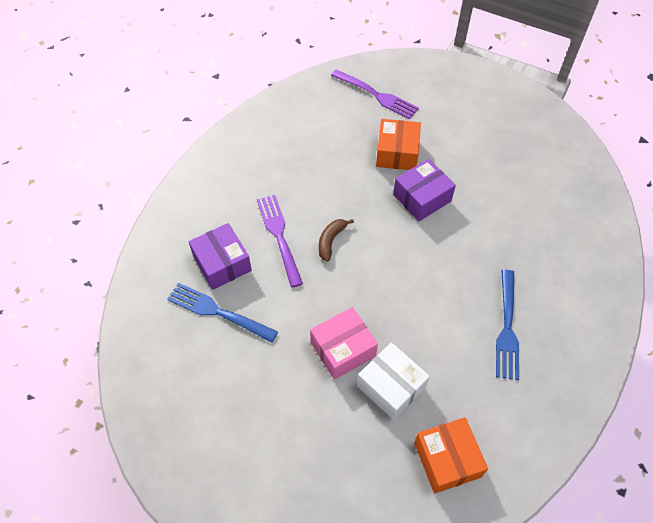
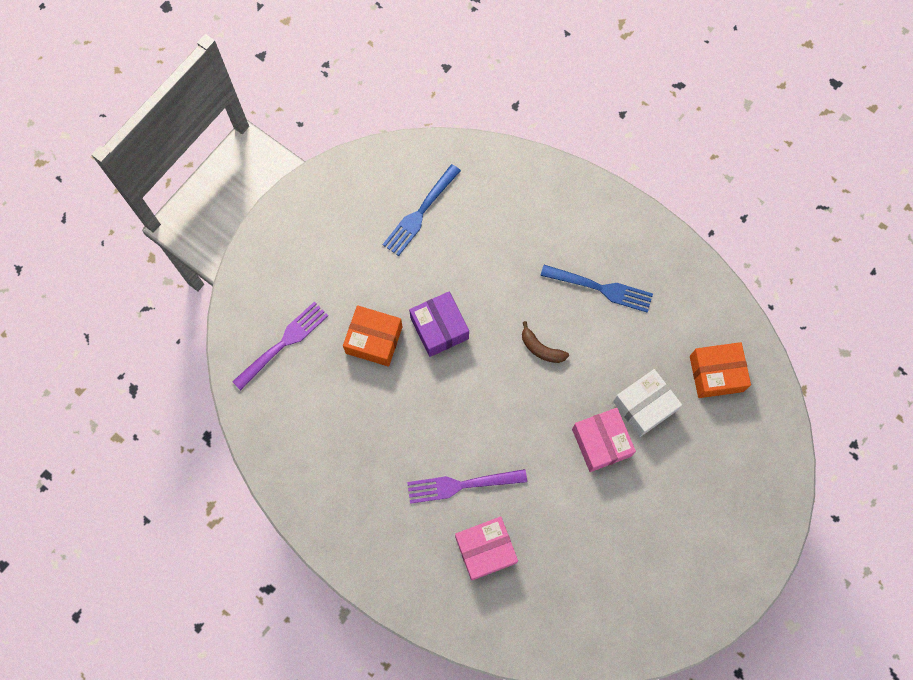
camera: 80 degrees left, 15 degrees up
(219, 312) = (543, 559): blue fork -> blue fork (420, 212)
(222, 263) = (485, 550): purple box -> pink box
(331, 241) = (477, 432): brown banana -> brown banana (541, 349)

